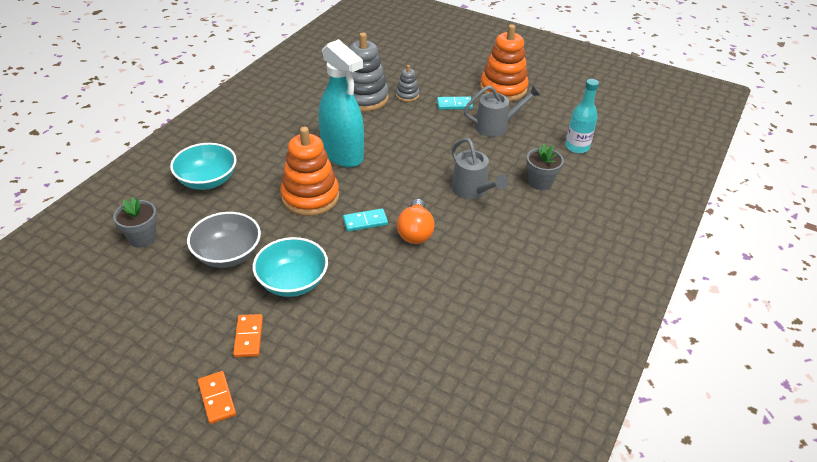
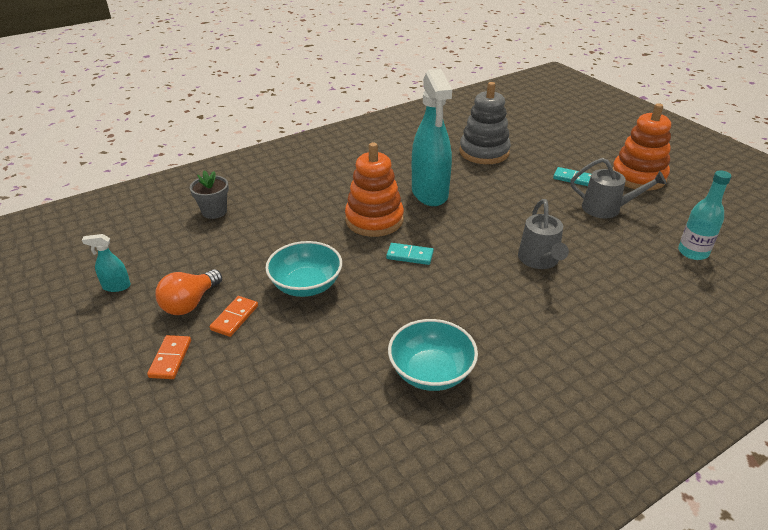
camera: 30 degrees right, 5 degrees down
(100, 352) = (116, 286): none -> turquoise spray bottle
(207, 180) = (297, 183): turquoise bowl -> turquoise bowl (431, 372)
(228, 254) = (269, 245): grey bowl -> none
(407, 95) = (529, 159): grey stacking toy -> none
(415, 232) = (452, 280): orange light bulb -> orange light bulb (190, 303)
(540, 182) = (624, 274): grey flower pot -> none

